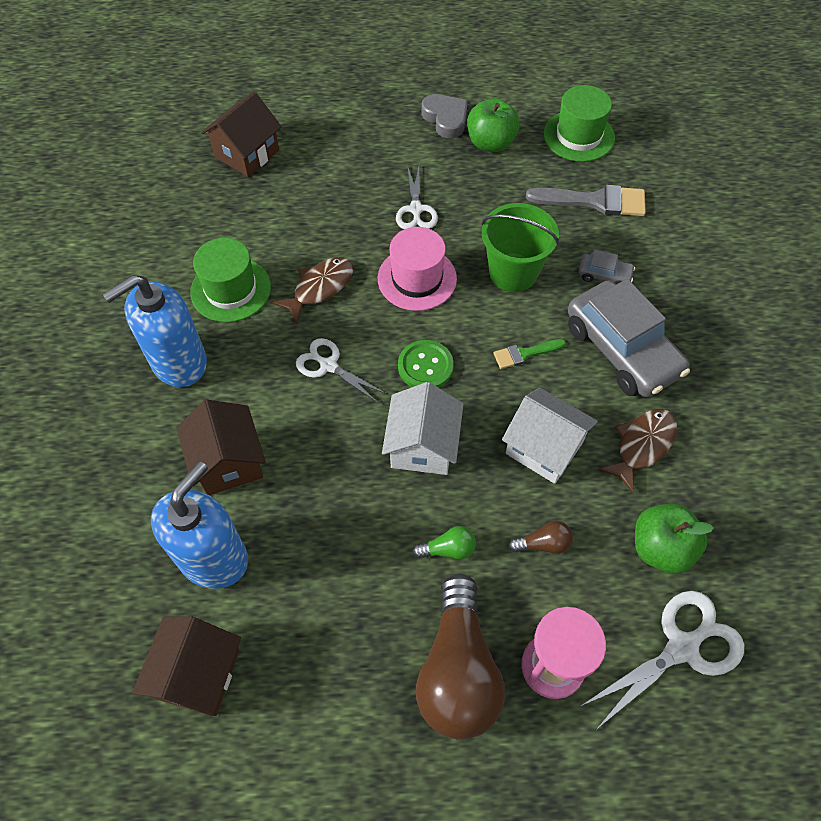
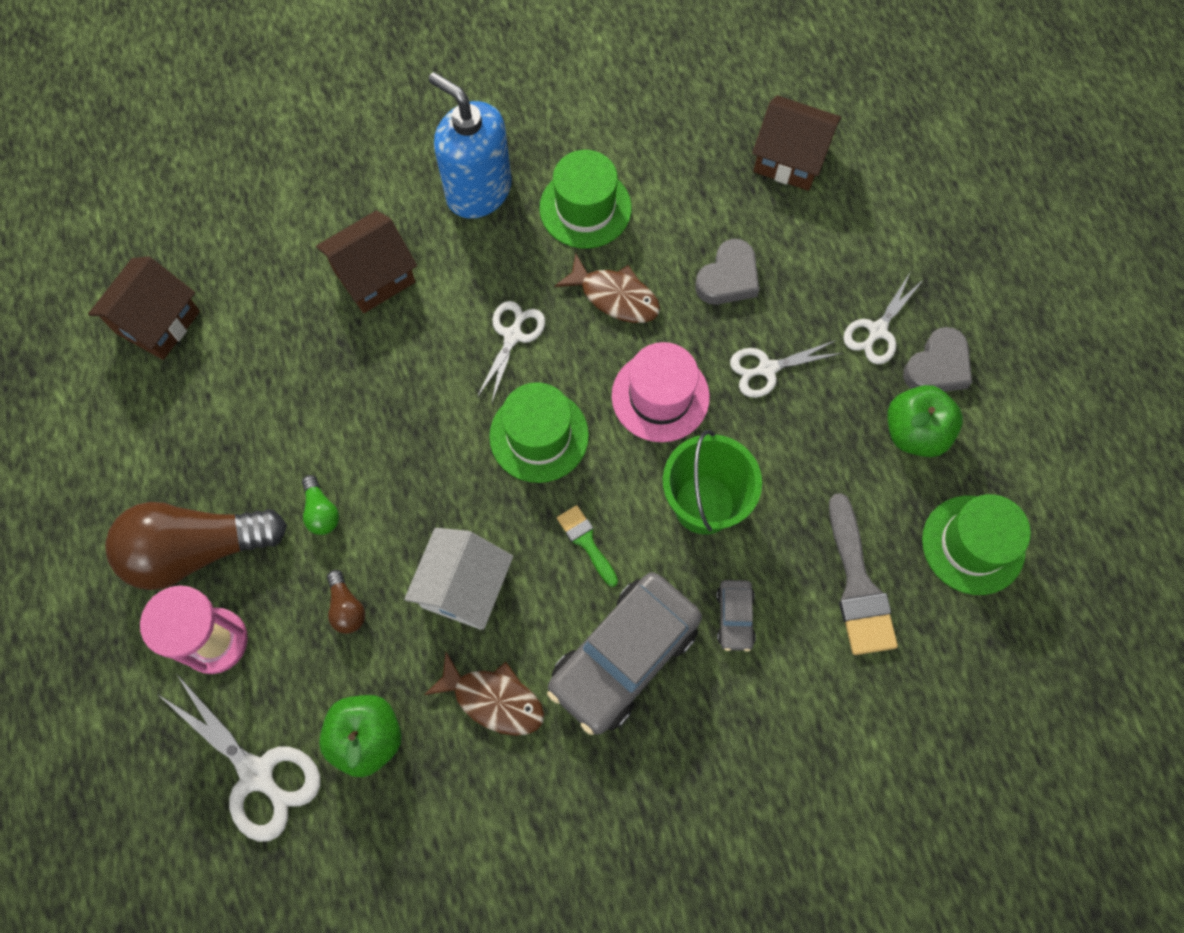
camera: 75 degrees right, 10 degrees up
(198, 674) = (157, 322): brown house -> brown house turned 60 degrees counterclockwise
(213, 558) = (270, 297): blue soap dispenser -> none
(332, 213) = (728, 278): none -> grey heart
(407, 142) = (877, 331): none -> white scissors
(422, 446) = (436, 457): white house -> none
(425, 366) = (539, 436): green button -> green hat

